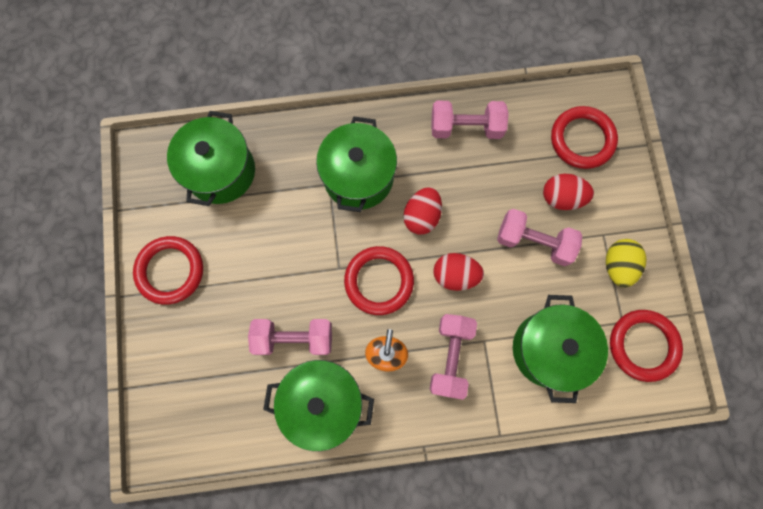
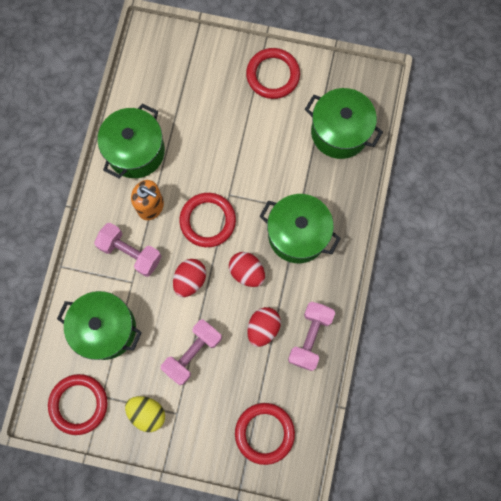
camera: 110 degrees right, 0 degrees up
(294, 338) = (189, 146): pink dumbbell -> none
(561, 197) = (220, 392): red egg -> red egg (263, 328)

